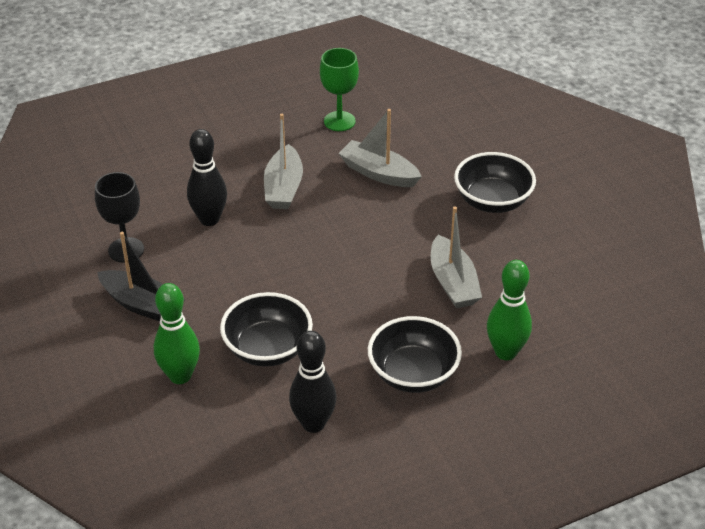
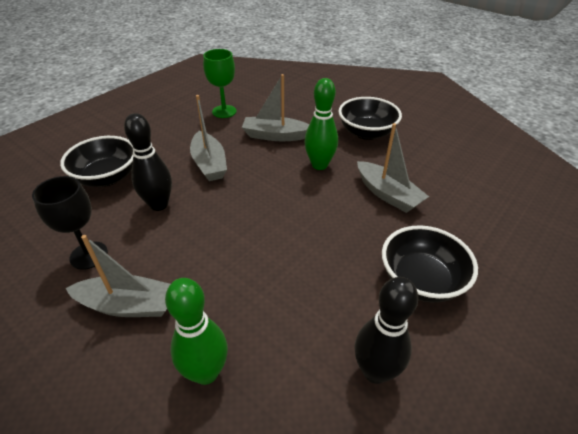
camera: 25 degrees left, 0 degrees up
(142, 305) = (128, 305): black boat -> grey boat
(268, 349) = (279, 305): black bowl -> black bowl (107, 177)
(505, 352) = (472, 235): green bowling pin -> green bowling pin (319, 165)

